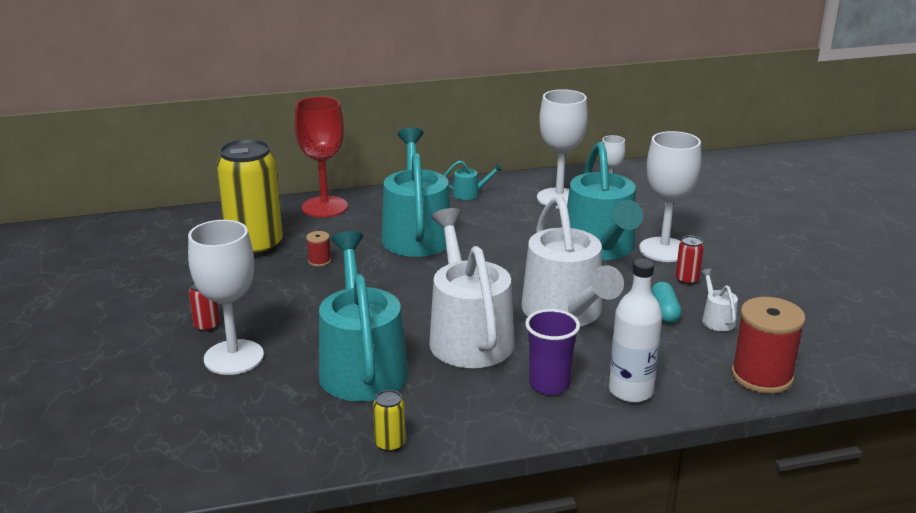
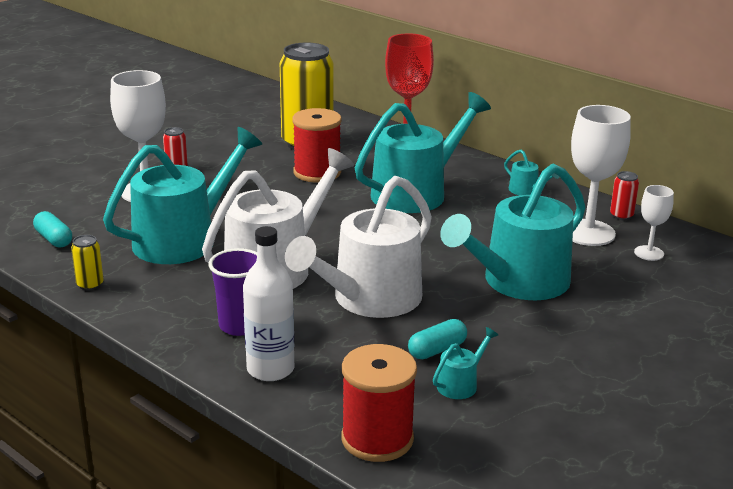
camera: 55 degrees right, 0 degrees up
(265, 441) = (54, 239): none -> turquoise capsule
(319, 261) = (317, 172): red spool -> red spool, size x2.20
(664, 250) = (566, 317): white goblet -> none
(687, 280) = (520, 346): red can -> red can (621, 215)
(716, 319) = (460, 384): white watering can -> turquoise watering can

